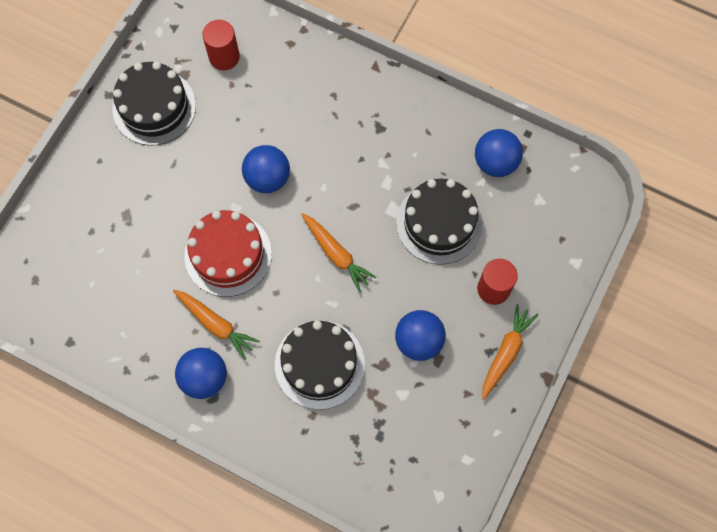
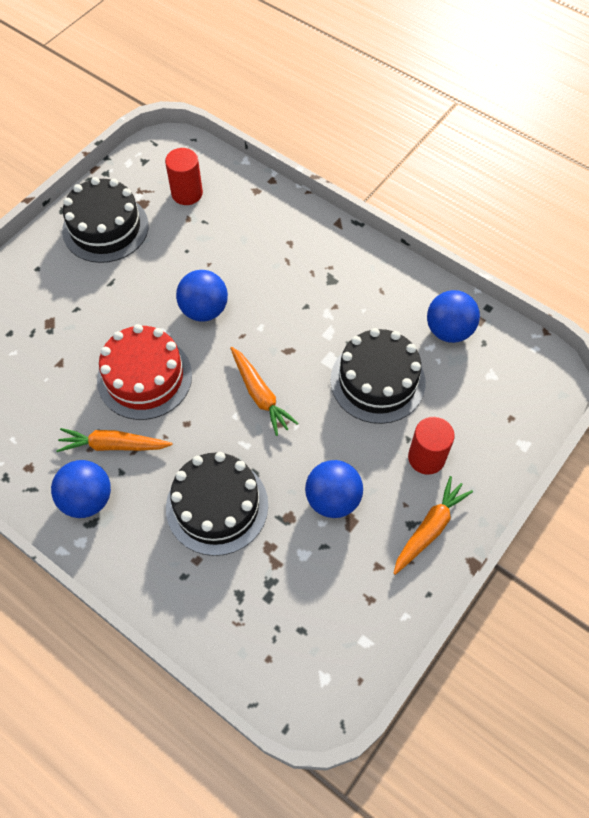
camera: 10 degrees right, 10 degrees down
(215, 324) = (114, 445): orange carrot -> orange carrot turned 135 degrees clockwise

